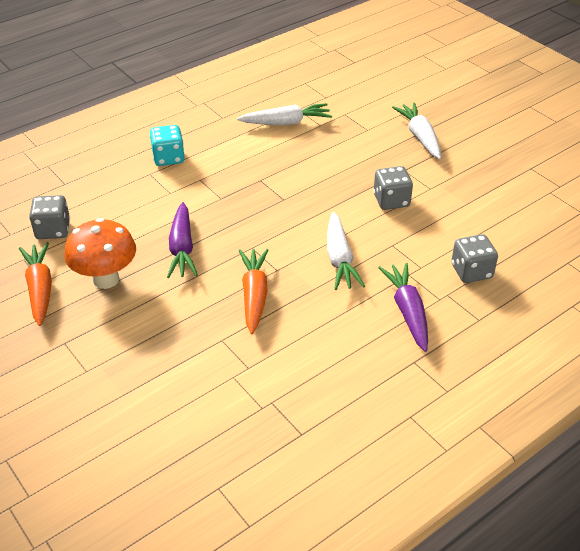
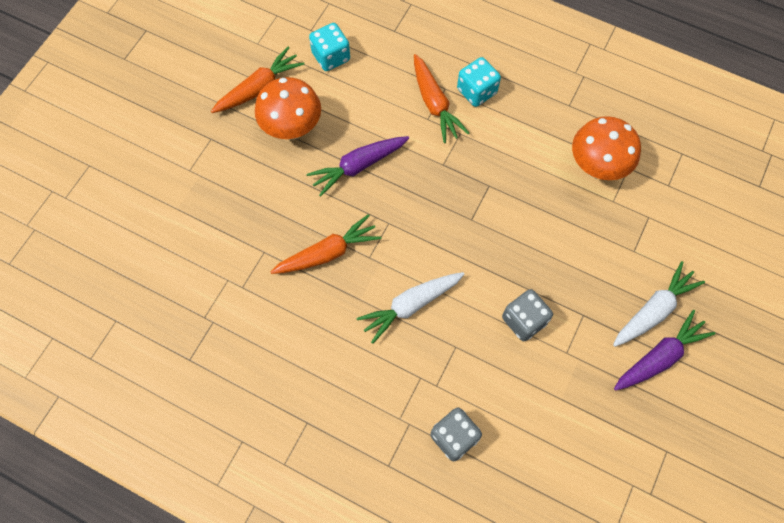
camera: 65 degrees right, 25 degrees up
(53, 230) = (331, 57): grey dice -> turquoise dice
(159, 184) = (434, 104): none -> orange carrot
(286, 123) = (596, 167): white carrot -> orange mushroom
(407, 311) = (368, 394): purple carrot -> purple carrot (659, 357)

